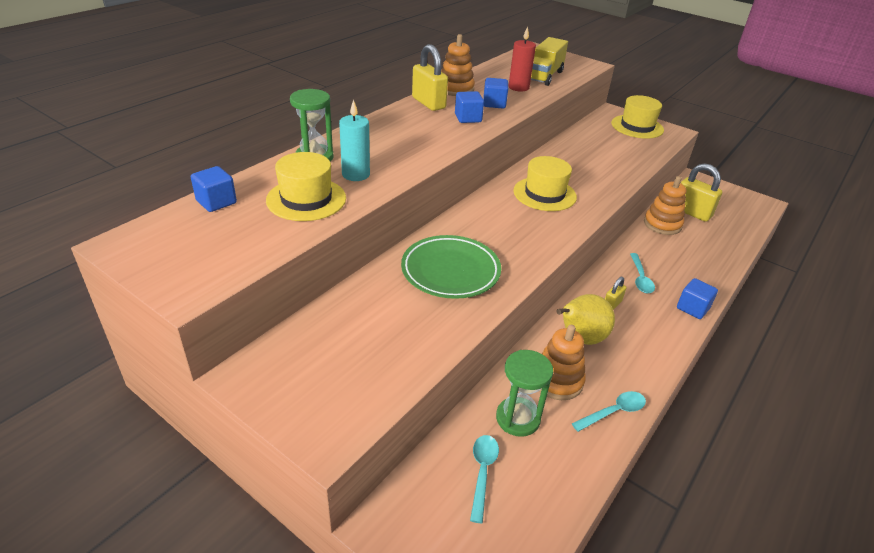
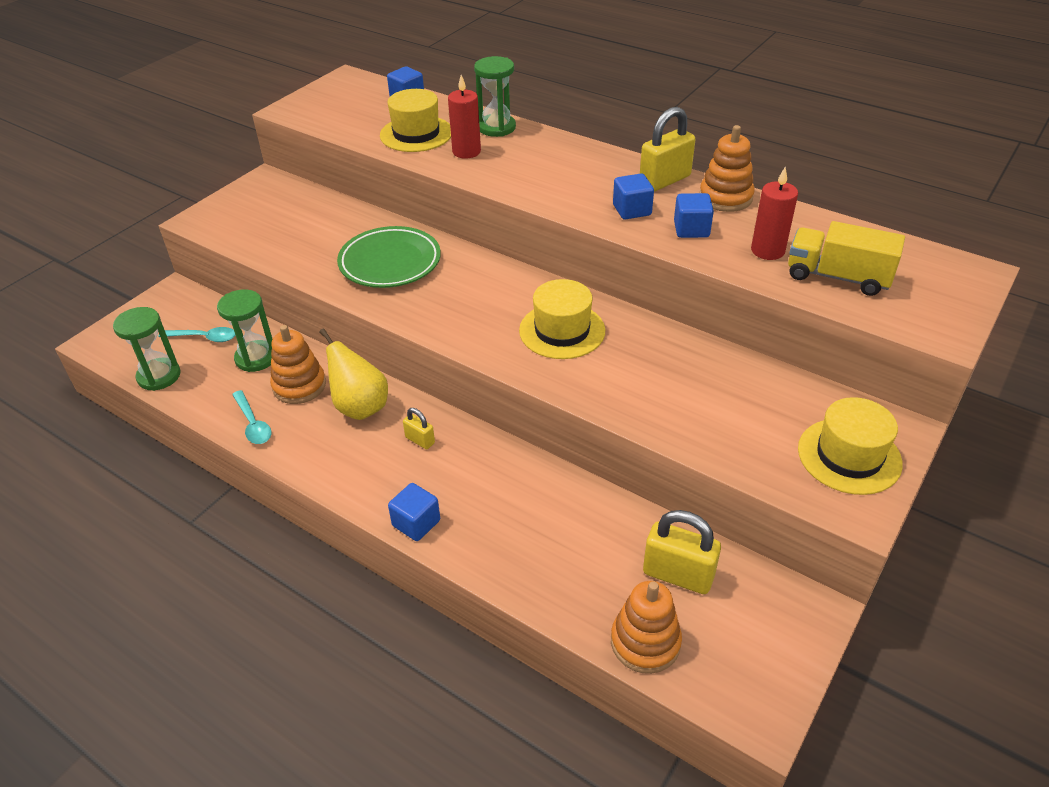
camera: 90 degrees right, 5 degrees up
(356, 174) = (466, 152): turquoise candle -> red candle
(552, 510) = (159, 376): none -> green hourglass
(640, 278) = (477, 476): turquoise spoon -> none
(662, 224) = (625, 524): orange stacking toy -> orange stacking toy (645, 642)
(691, 212) = (678, 575): yellow padlock -> yellow padlock turned 75 degrees clockwise

